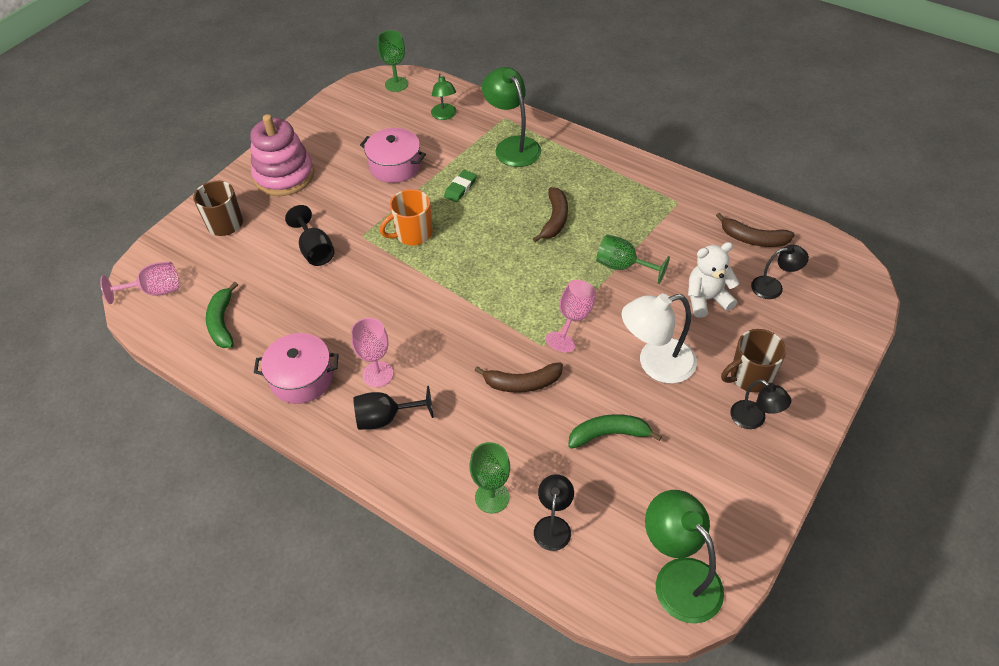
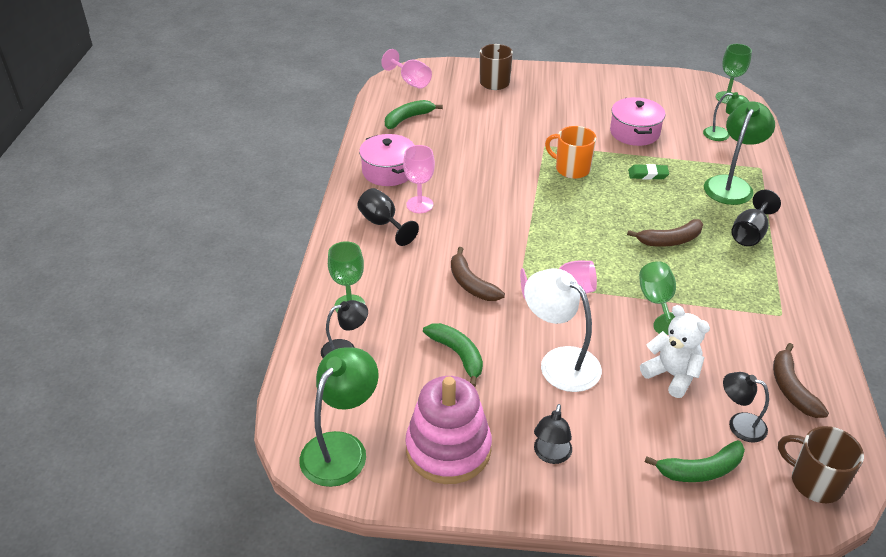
camera: 60 degrees right, 10 degrees down
(284, 176) = (566, 87): pink stacking toy -> pink stacking toy (448, 449)
(315, 250) = (509, 130): black goblet -> black goblet (750, 233)
(444, 115) = (722, 135): green lamp -> green lamp turned 120 degrees counterclockwise
(749, 377) = (601, 437): brown mug -> brown mug (814, 482)
(773, 287) = (739, 424): black lamp -> black lamp turned 150 degrees clockwise
(806, 332) = (700, 470): none -> green banana

